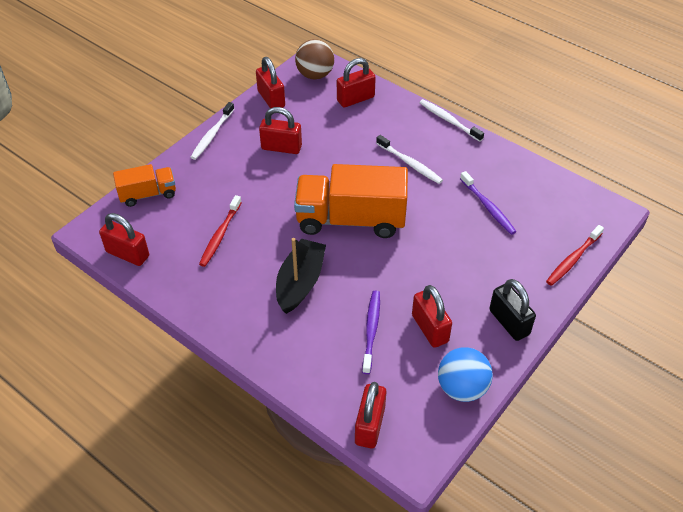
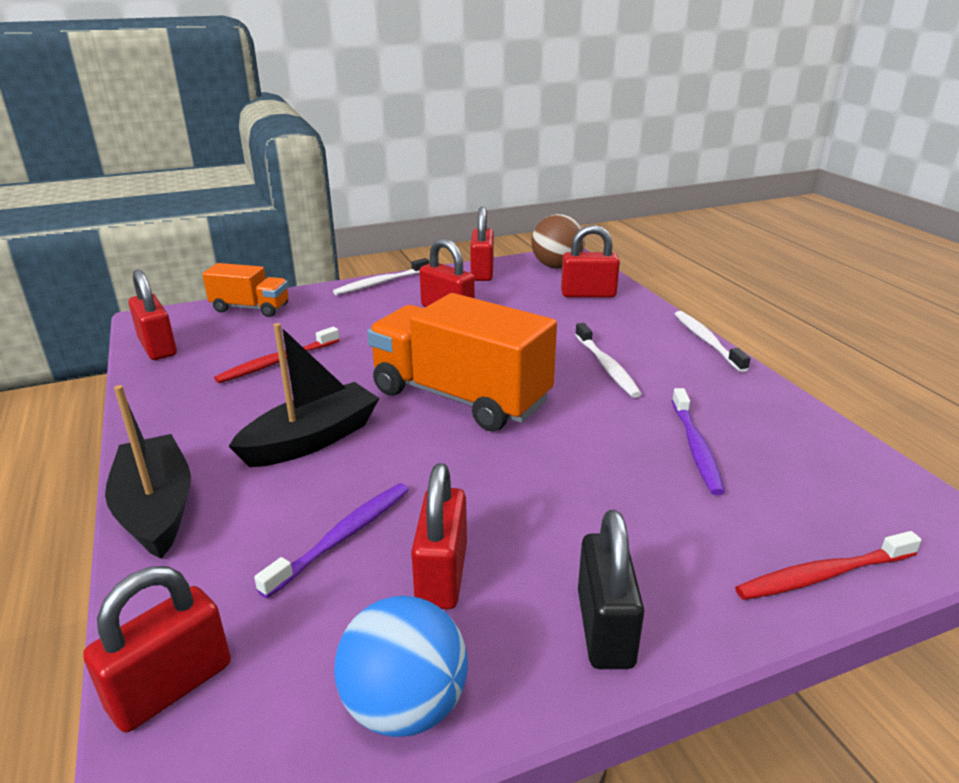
camera: 30 degrees right, 20 degrees down
(267, 357) = (156, 509): none -> black boat

